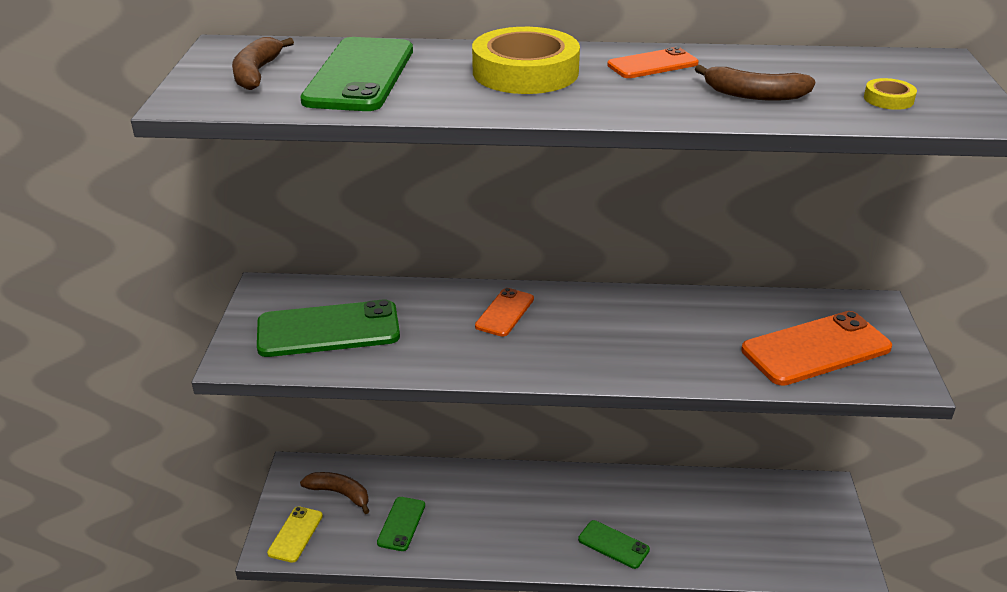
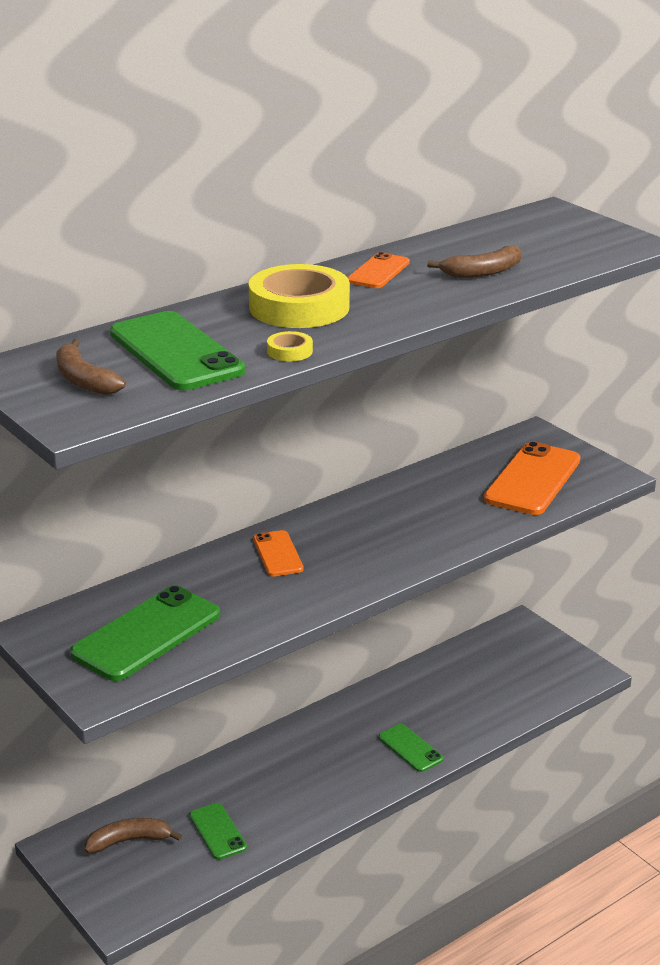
camera: 40 degrees left, 5 degrees down
(295, 534) = (129, 895): yellow phone -> none
(613, 545) = (410, 748): green phone -> green phone turned 60 degrees clockwise
(888, 99) = (565, 248): yellow tape -> yellow tape (289, 351)

